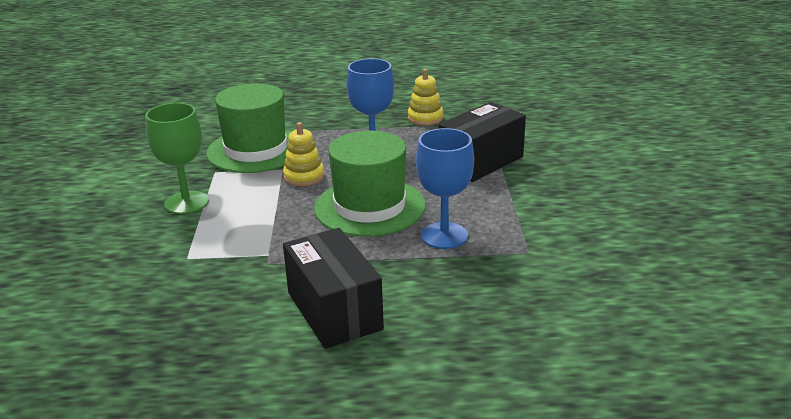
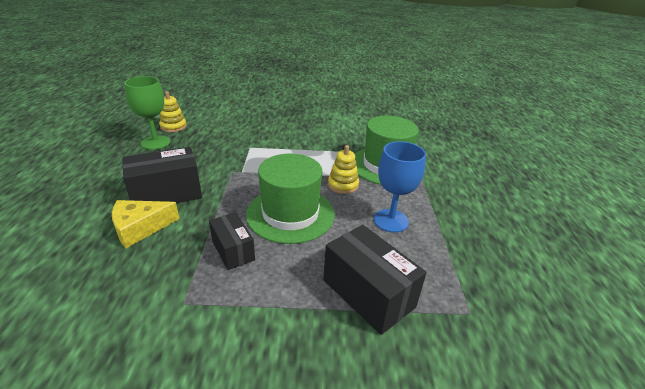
camera: 90 degrees right, 5 degrees up
(186, 203) = (313, 144): green goblet -> green goblet (155, 142)
(418, 313) = (140, 228): none -> yellow cheese
(425, 118) = (470, 260): yellow stacking toy -> yellow stacking toy (173, 126)
(444, 236) = (233, 250): blue goblet -> black box

